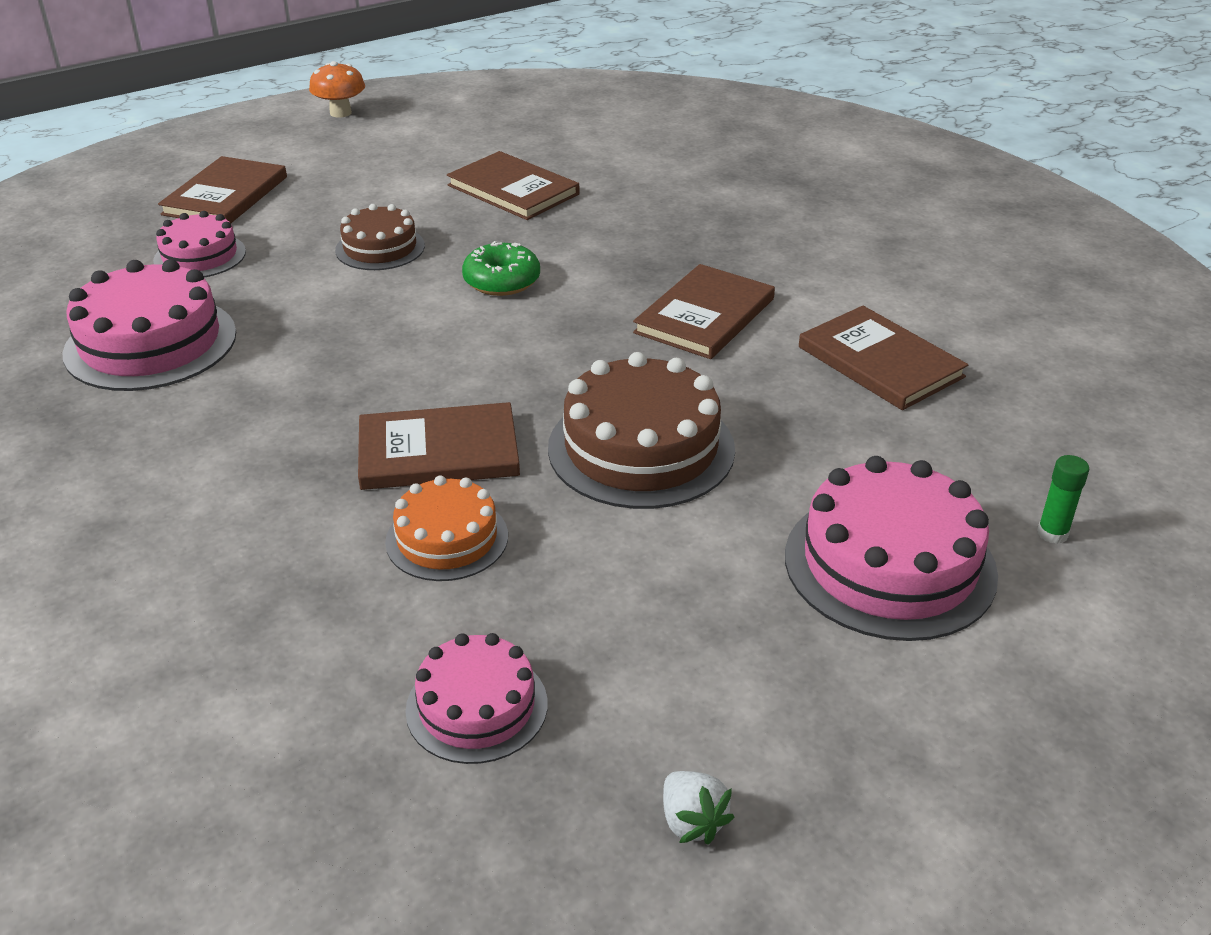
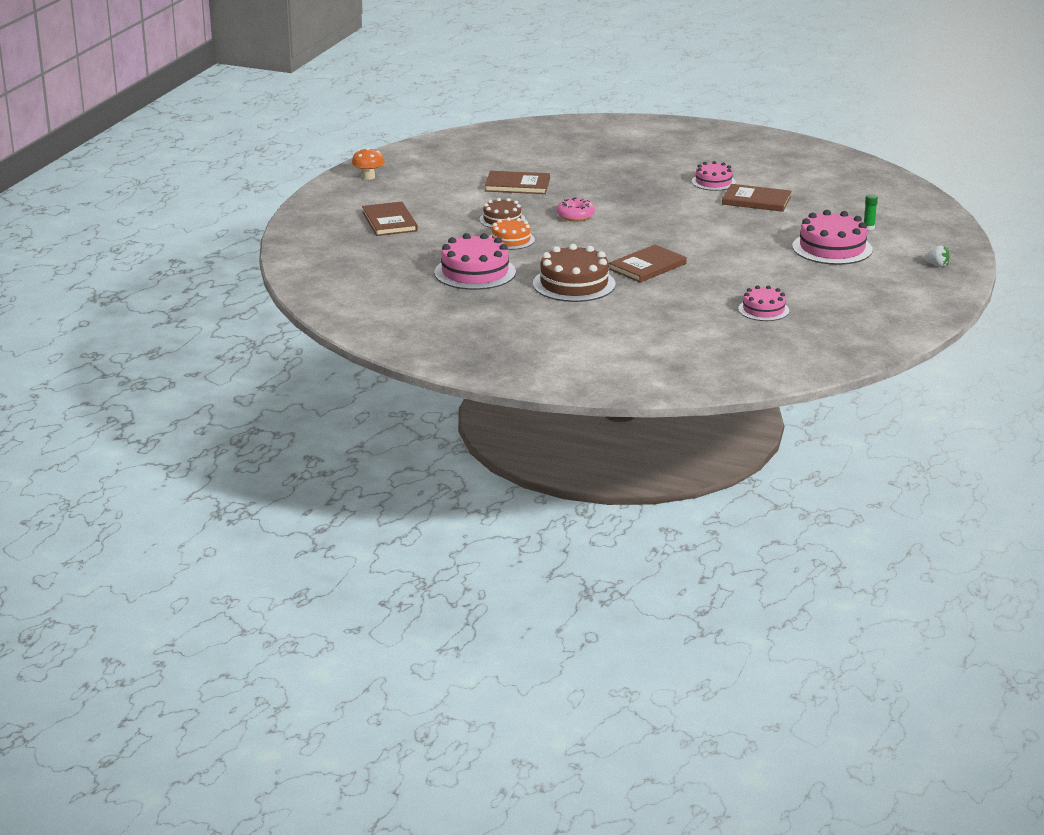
camera: 35 degrees left, 10 degrees down
(200, 256) = (429, 243): pink cake -> pink cake (713, 182)
(447, 539) = (690, 283): orange cake -> orange cake (511, 240)
(502, 281) = (575, 216): green donut -> pink donut
(641, 448) = (714, 245): brown cake -> brown cake (574, 284)
(692, 822) = (852, 309): white strawberry -> white strawberry (937, 265)
(705, 316) = (673, 205): brown book -> none

